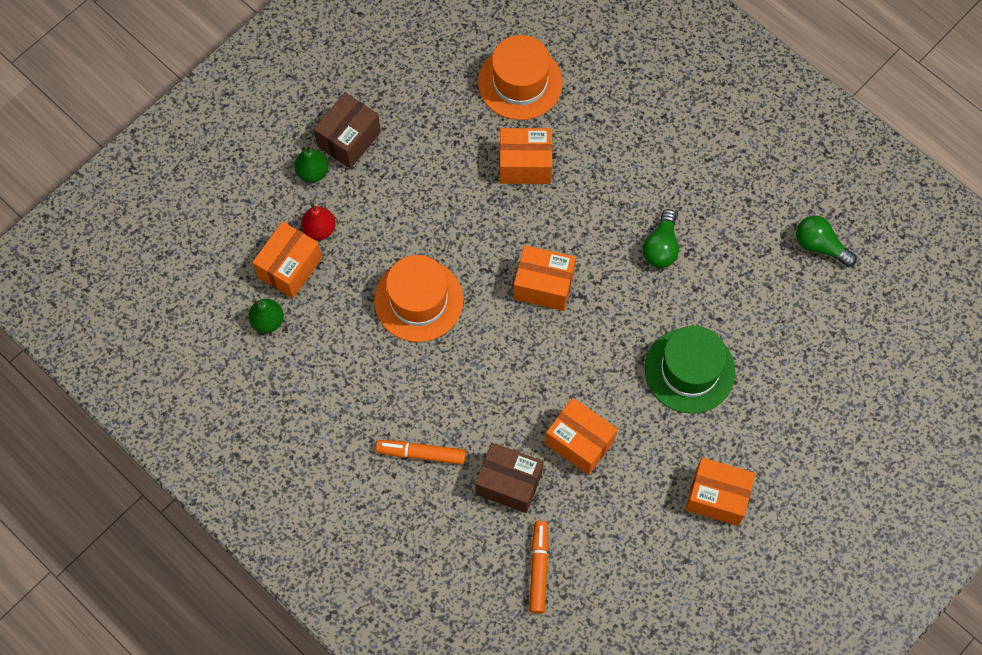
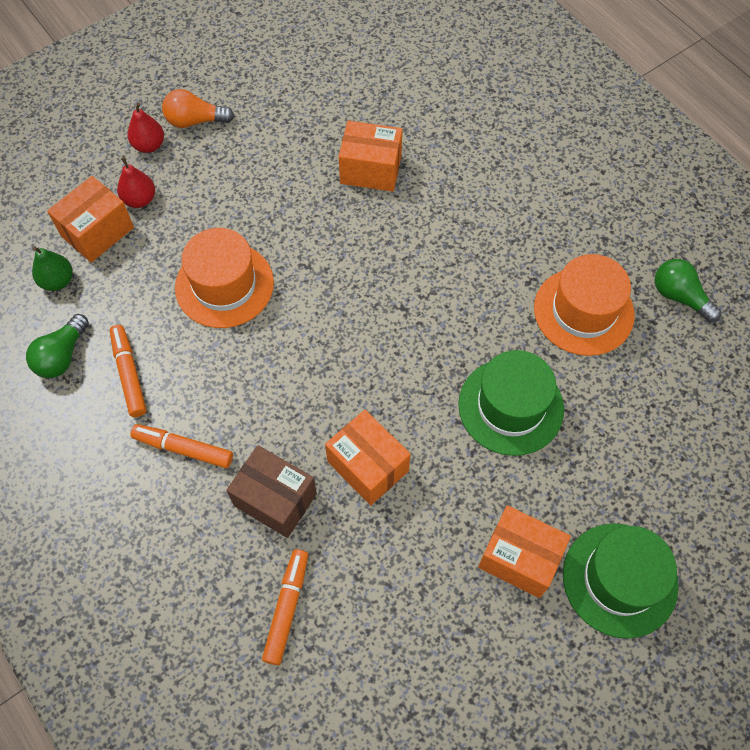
camera: 10 degrees right, 5 degrees down
(312, 172) = (149, 145): green pear -> red pear
(349, 139) = (195, 121): brown box -> orange light bulb
(356, 396) = (129, 374): none -> orange marker
(520, 82) = (383, 94): orange hat -> orange hat (583, 311)
(543, 285) = (363, 291): orange box -> none
(661, 247) = (501, 271): green light bulb -> green light bulb (62, 356)
(799, 500) = (619, 579): none -> green hat

